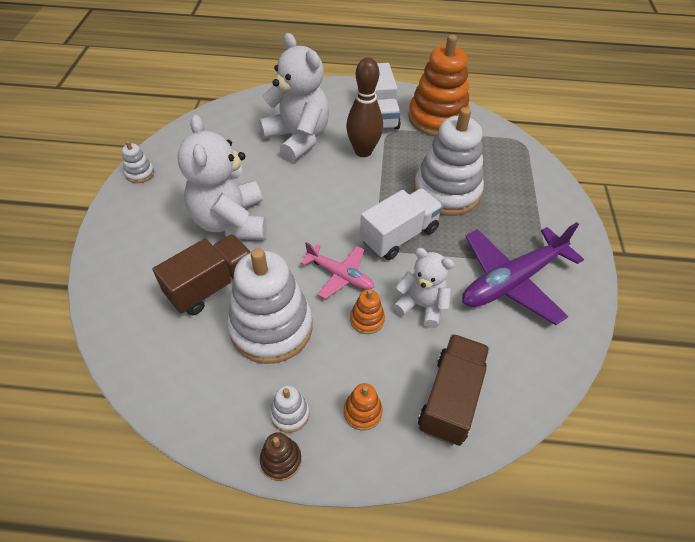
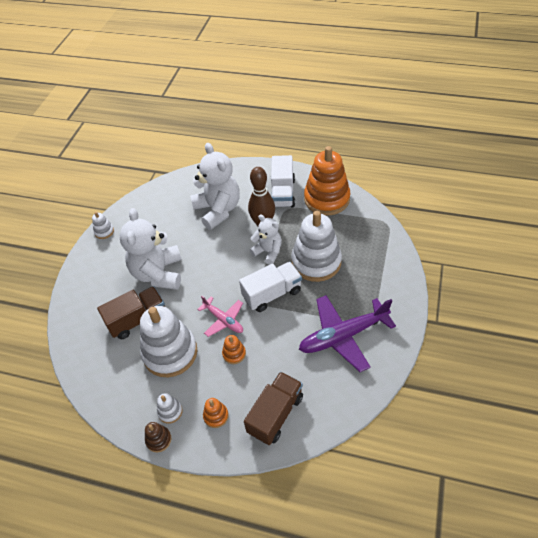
camera: 15 degrees right, 0 degrees up
(421, 305) = (273, 348): white teddy bear -> white teddy bear (268, 252)

